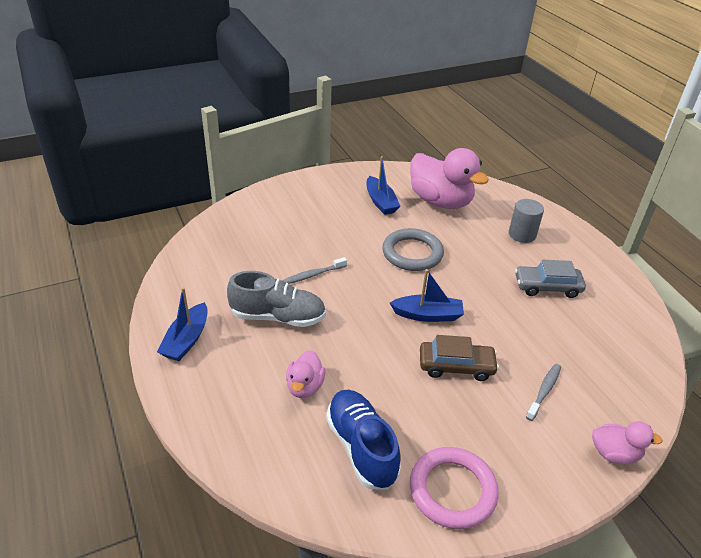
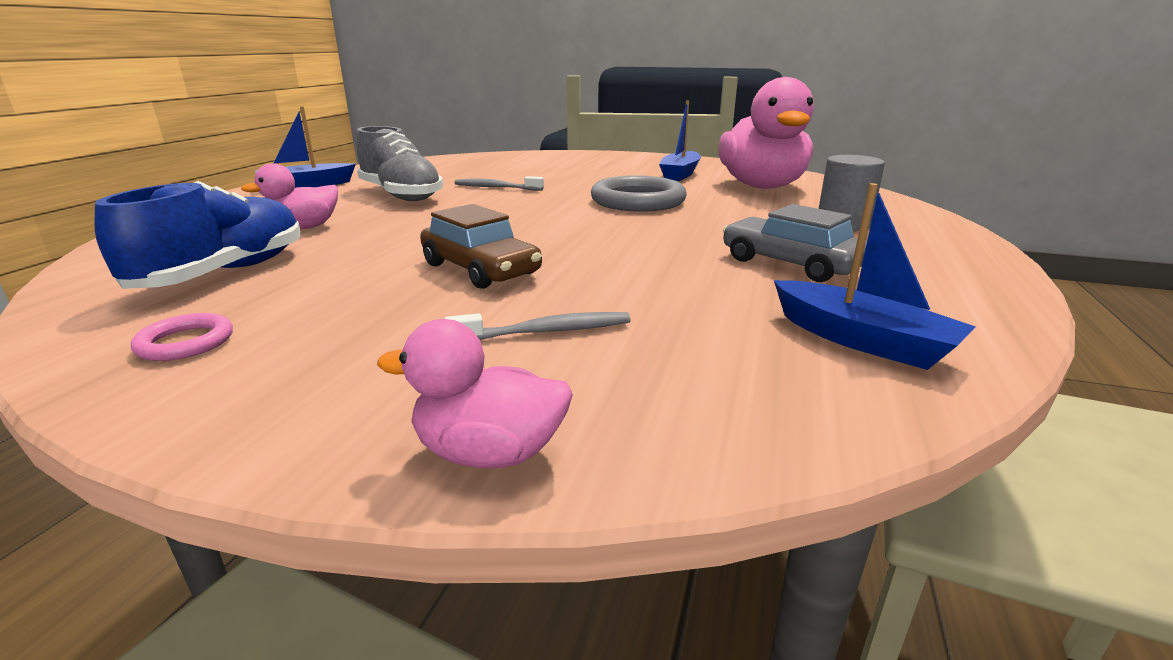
camera: 45 degrees right, 15 degrees down
(427, 315) = (547, 232): blue boat -> blue boat (861, 340)
(452, 490) = (186, 342): pink ring -> pink ring, size x0.49
(614, 453) = (489, 453): pink duck -> pink duck turned 135 degrees clockwise

